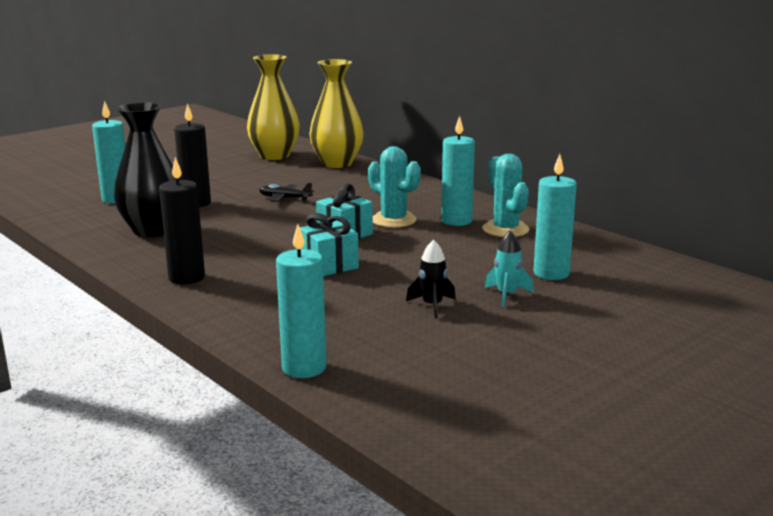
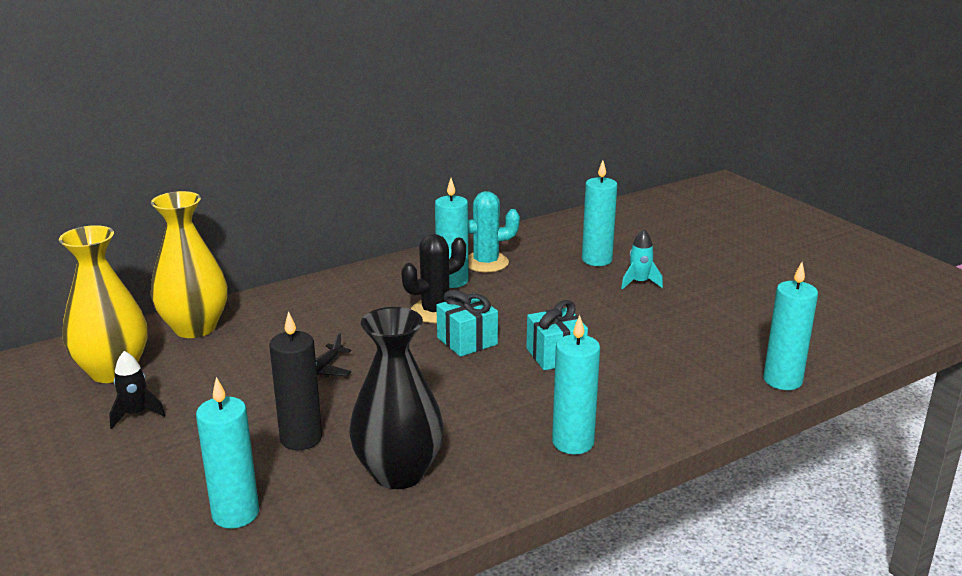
camera: 80 degrees left, 5 degrees up
(186, 278) = (573, 442): black candle -> turquoise candle
(393, 220) = (435, 311): turquoise cactus -> black cactus
(432, 306) = (659, 315): black rocket -> black rocket (136, 414)

